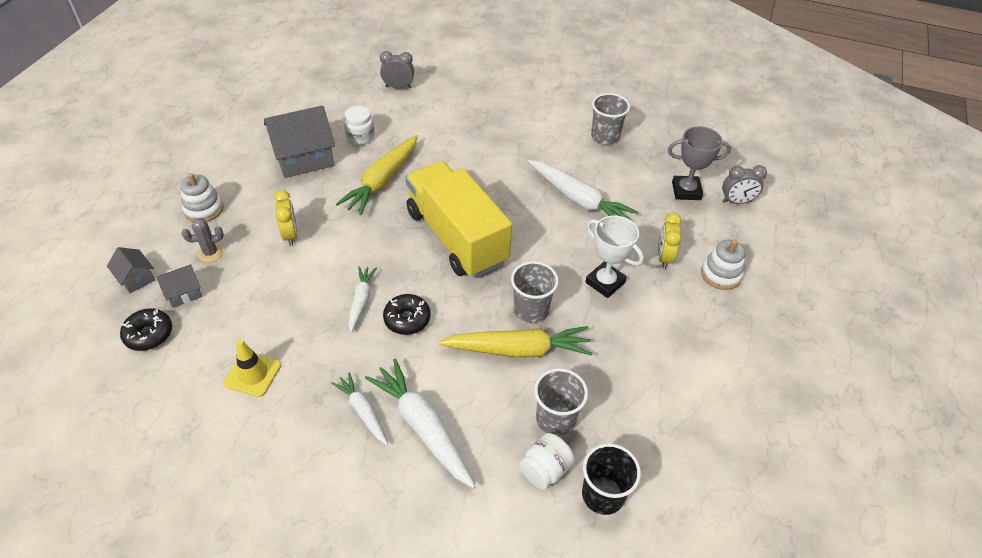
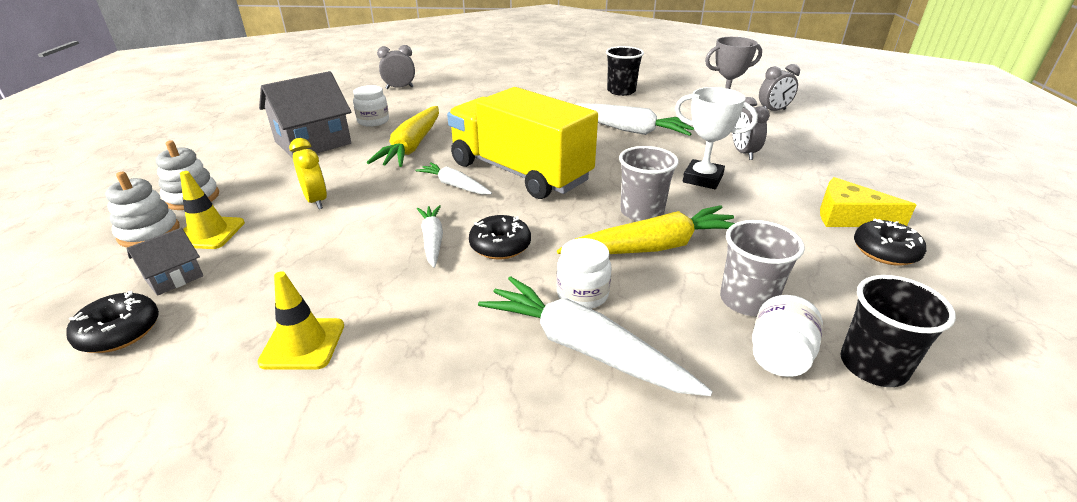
camera: 15 degrees left, 15 degrees down
(136, 278) = (95, 275): grey house -> none
(210, 253) = (209, 233): grey cactus -> yellow traffic cone
(363, 411) = (488, 350): white carrot -> white carrot (454, 185)
(444, 381) = (582, 294): none -> white jar
(605, 136) = (621, 91): grey cup -> black cup
(664, 257) = (743, 153): yellow clock -> grey clock
(696, 402) = (885, 251): none -> black donut
(698, 357) = (849, 216): none -> yellow cheese
(721, 274) = (807, 155): white stacking toy -> white stacking toy (149, 233)

